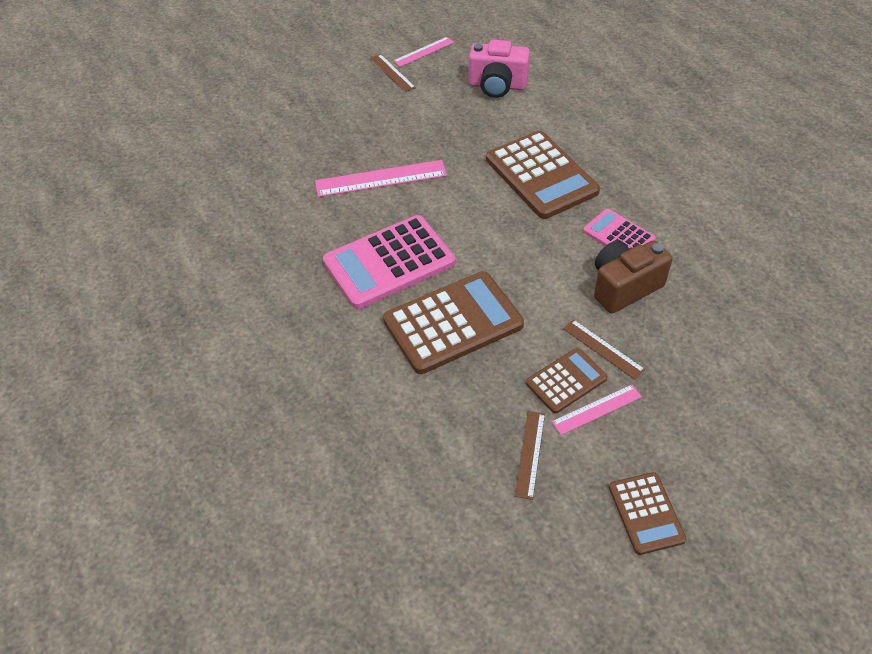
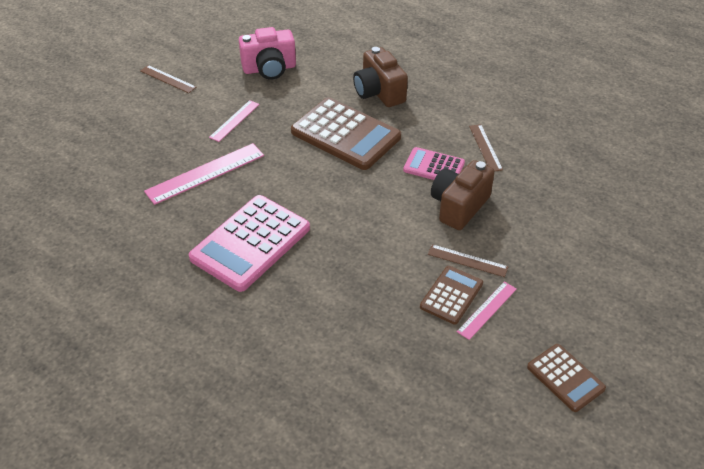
camera: 25 degrees left, 5 degrees down
(424, 52) = (188, 54): pink ruler -> pink ruler (234, 121)
(453, 323) = (333, 277): brown calculator -> none
(530, 454) = (452, 363): brown ruler -> brown ruler (485, 147)
(600, 139) = (379, 92): none -> brown camera

